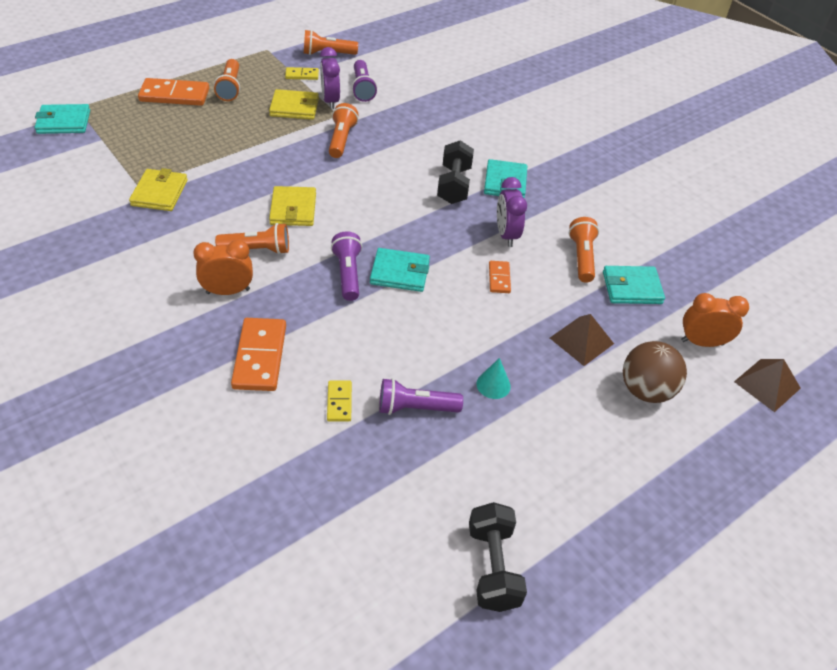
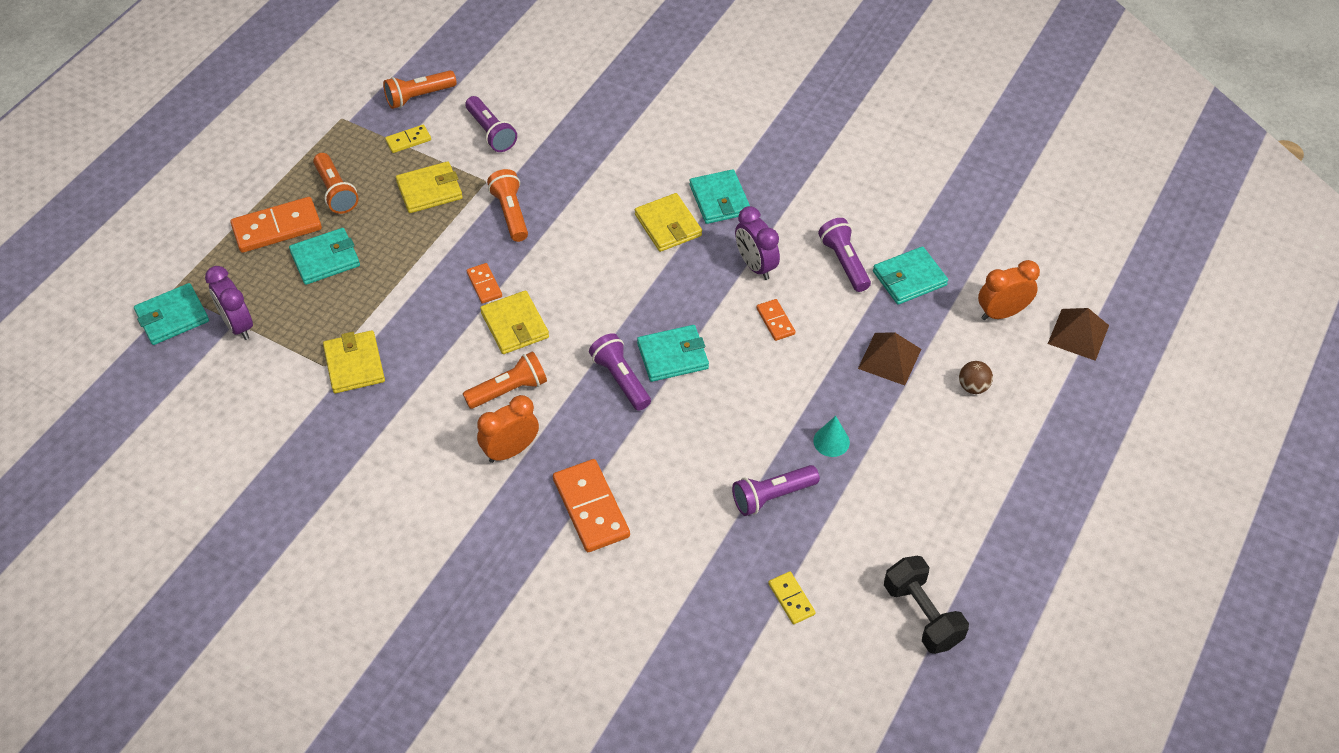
camera: 20 degrees left, 5 degrees up
(192, 123) = (325, 259): none -> turquoise wallet
(290, 176) = (484, 285): none -> orange domino
(330, 101) = (465, 164): purple clock -> purple clock (238, 325)
(339, 402) = (697, 521): yellow domino -> yellow domino (791, 599)
(454, 185) = (668, 225): black dumbbell -> yellow wallet
(582, 257) = (844, 262): orange flashlight -> purple flashlight
(646, 390) = (973, 387): brown ball -> brown ball, size x0.53

